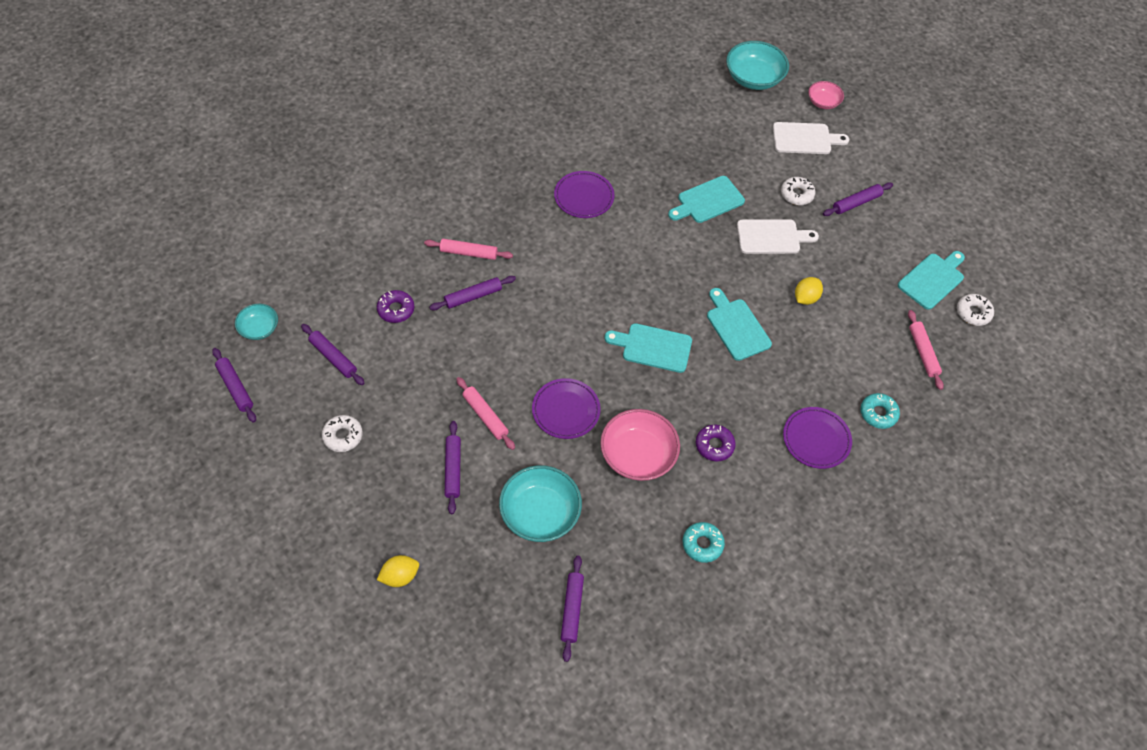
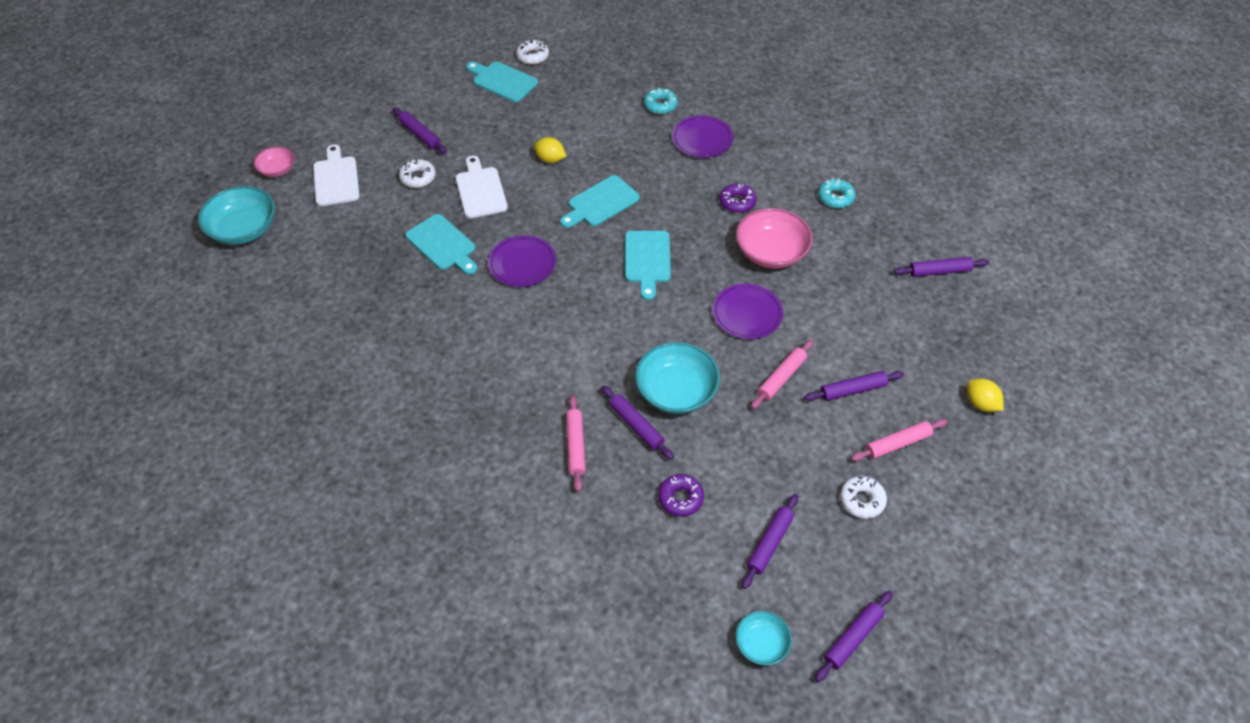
camera: 100 degrees left, 5 degrees down
(540, 513) = (863, 311): turquoise bowl -> turquoise bowl (676, 391)
(584, 197) = (461, 352): purple plate -> purple plate (522, 264)
(923, 352) = (586, 83): pink rolling pin -> pink rolling pin (897, 444)

